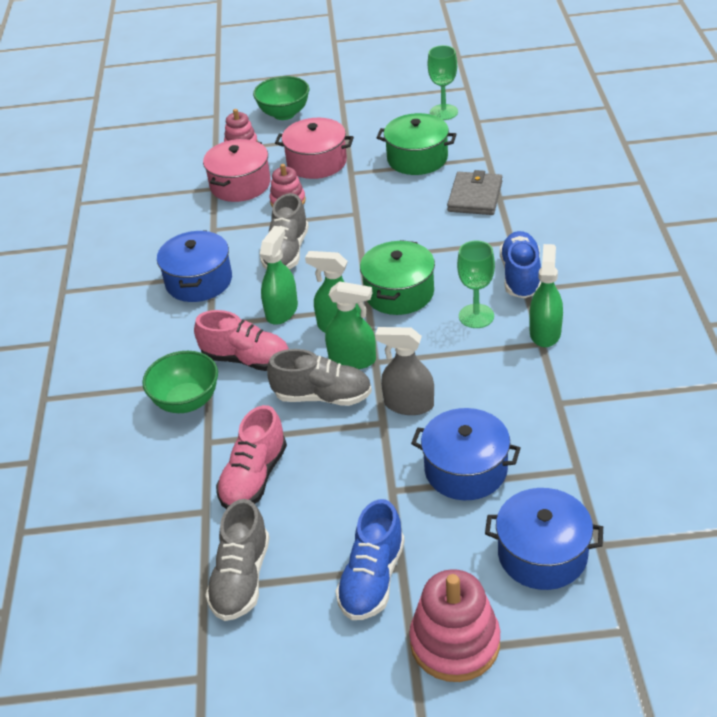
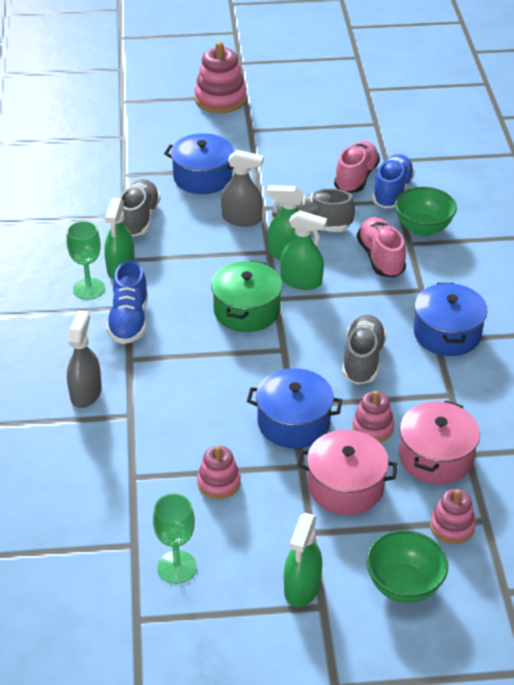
camera: 175 degrees right, 0 degrees up
(241, 578) = (353, 128): grey shoe -> grey shoe (139, 218)
(246, 359) = (380, 258): pink shoe -> pink shoe turned 60 degrees clockwise
(281, 311) = (357, 299): green spray bottle -> green spray bottle (302, 587)
(372, 579) = (269, 125): blue shoe -> blue shoe (392, 192)
(417, 158) = (219, 483): green pot -> pink stacking toy
(475, 196) = (157, 419): grey wallet -> none
(476, 316) = (177, 285): green goblet -> green goblet (89, 289)
(542, 554) = (160, 133): blue pot -> blue pot (294, 422)
(545, 211) = (86, 393): none -> grey spray bottle

